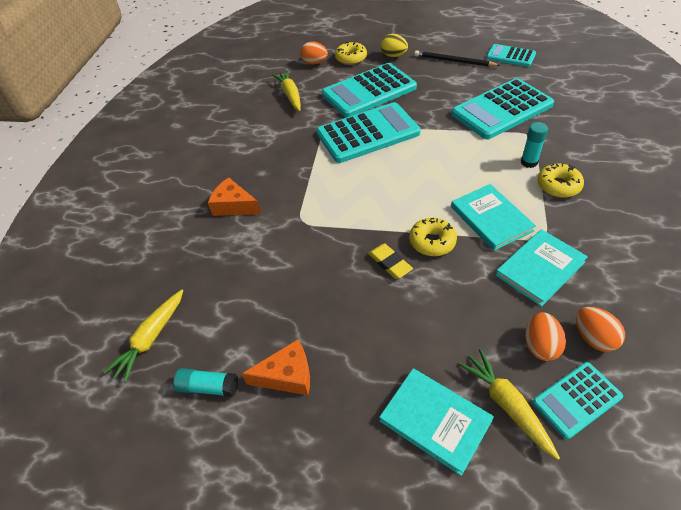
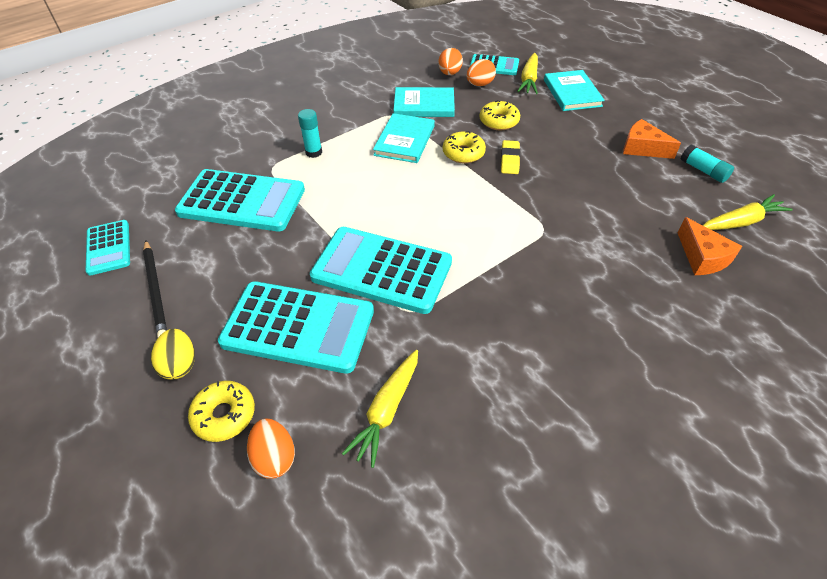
camera: 140 degrees left, 0 degrees up
(234, 206) = (599, 288): orange cheese -> orange cheese (702, 257)
(558, 186) = (329, 129): yellow donut -> yellow donut (499, 121)

